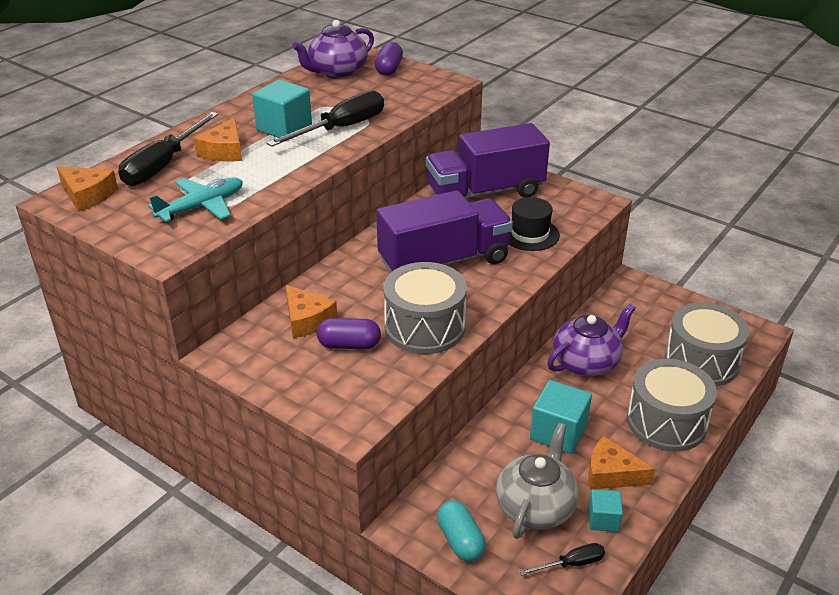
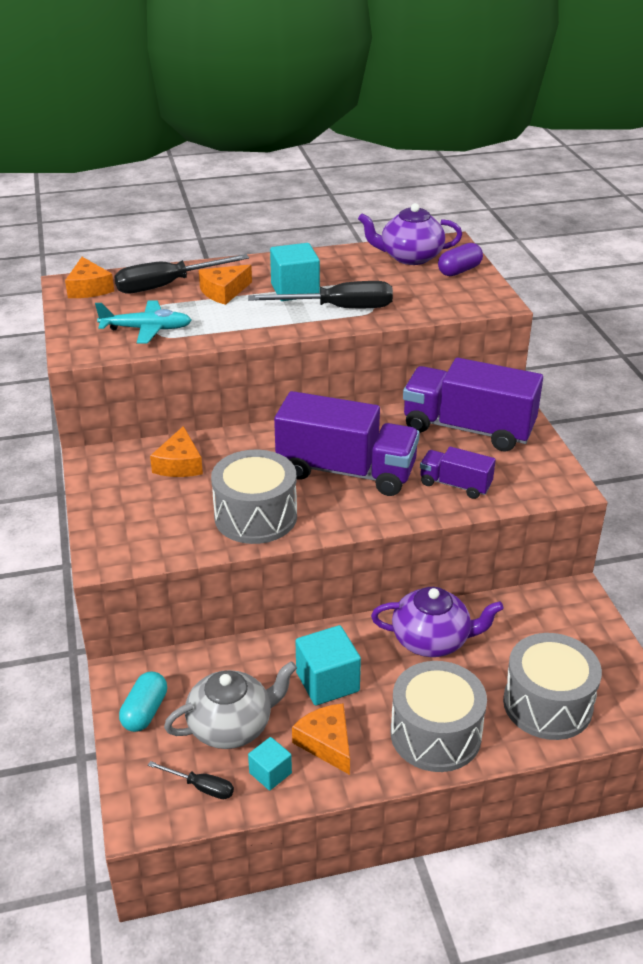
camera: 40 degrees right, 0 degrees up
(349, 345) = (183, 499): purple capsule -> none
(529, 234) = (455, 485): black hat -> purple truck

